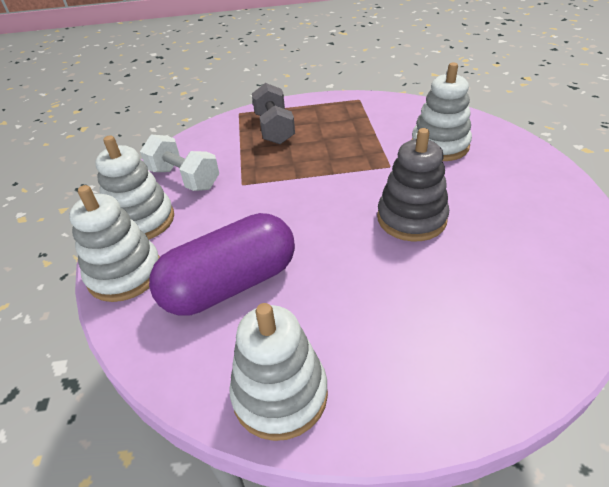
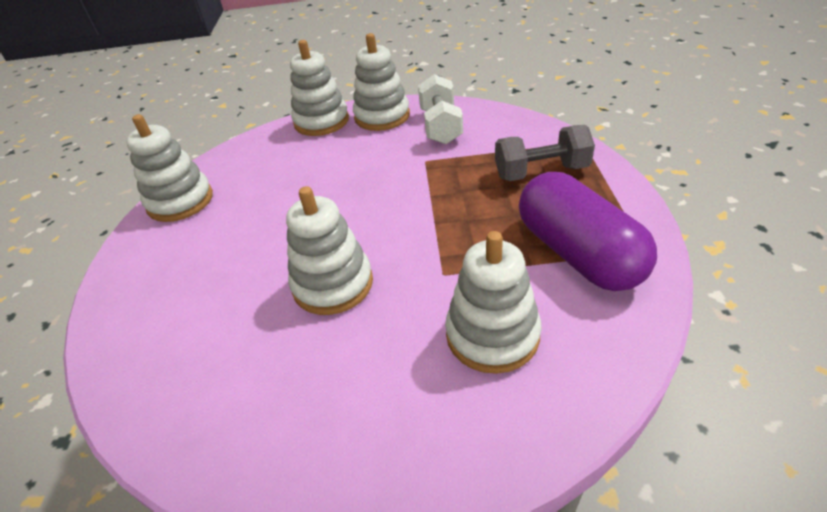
camera: 95 degrees right, 0 degrees up
(184, 178) = (441, 126): white dumbbell -> white dumbbell turned 45 degrees counterclockwise
(230, 284) = (289, 170): purple capsule -> purple capsule (578, 253)
(411, 218) = (333, 284): grey stacking toy -> white stacking toy

